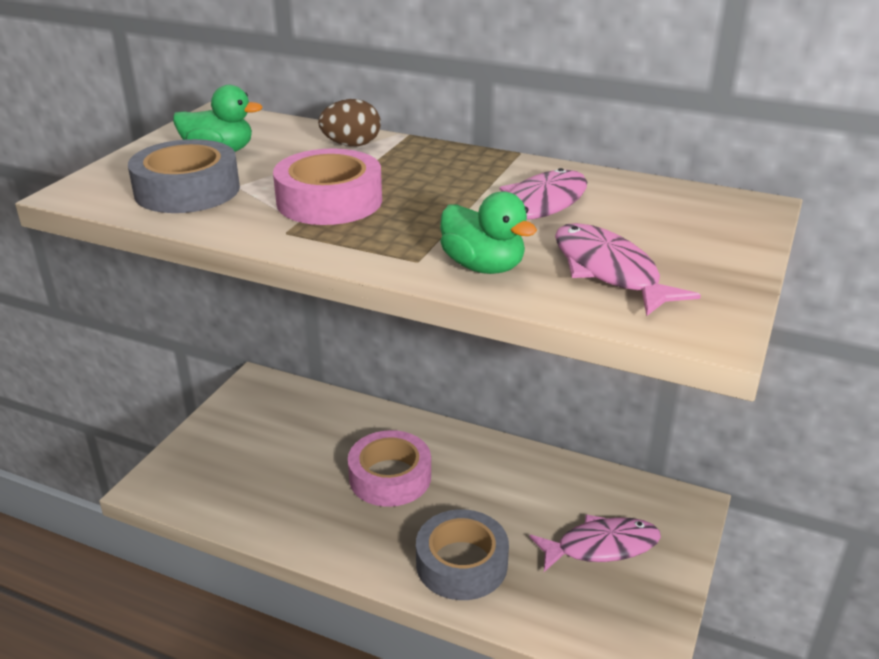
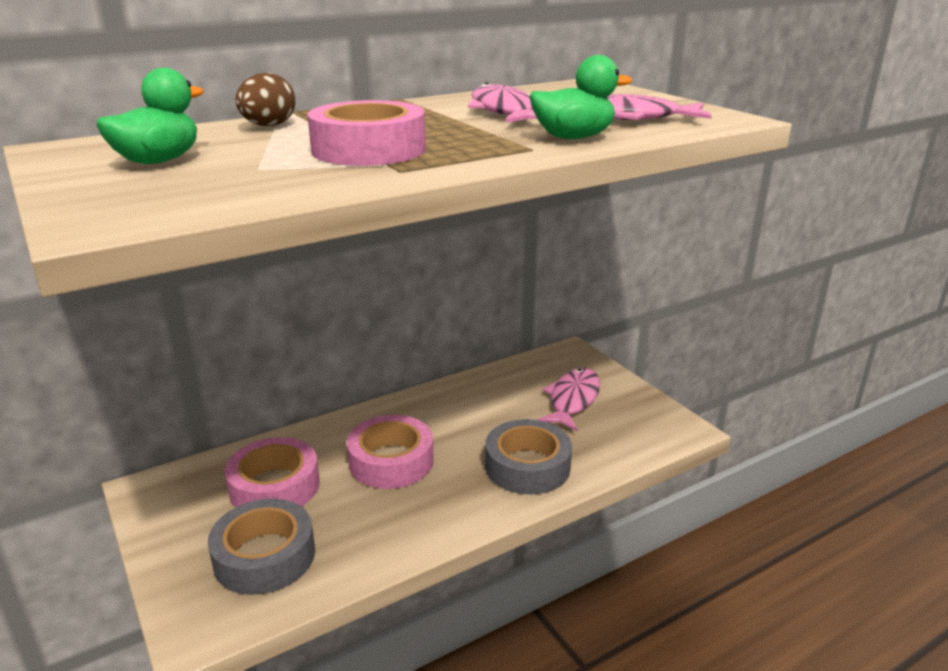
camera: 55 degrees left, 5 degrees down
(187, 190) = (221, 184): grey tape -> grey tape (264, 556)
(307, 435) = (274, 486): none -> pink tape

